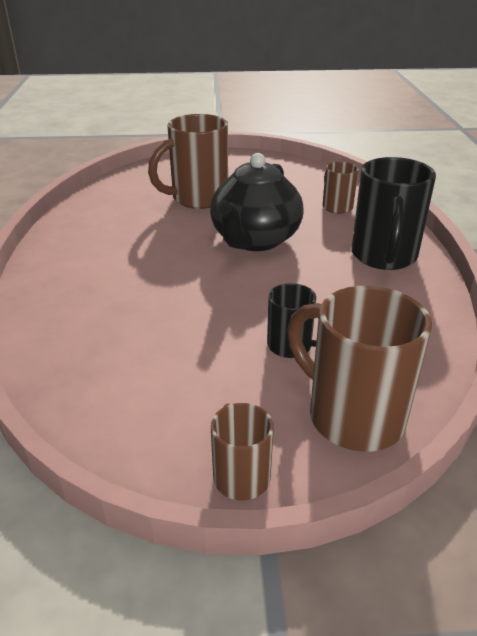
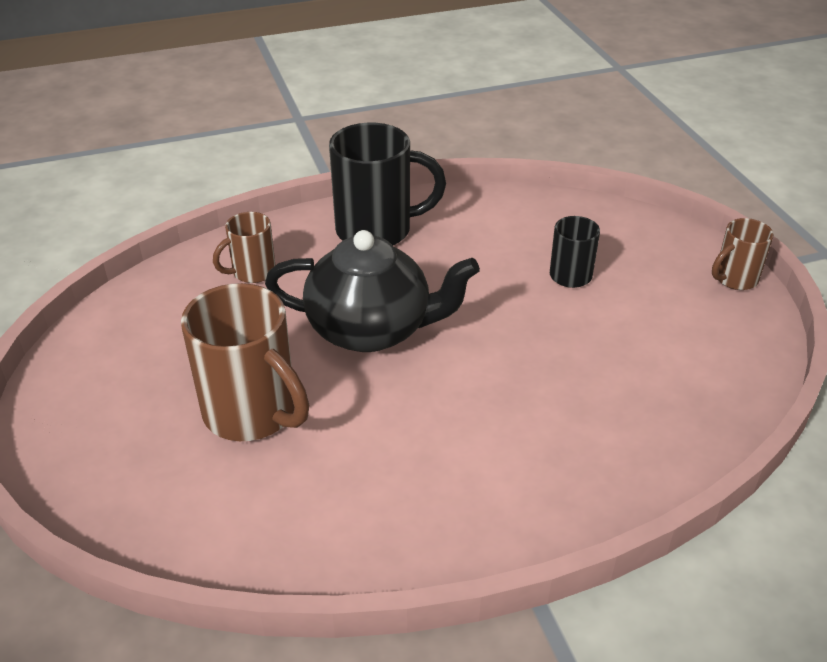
camera: 105 degrees left, 5 degrees up
(352, 416) = (636, 235): brown mug -> none

